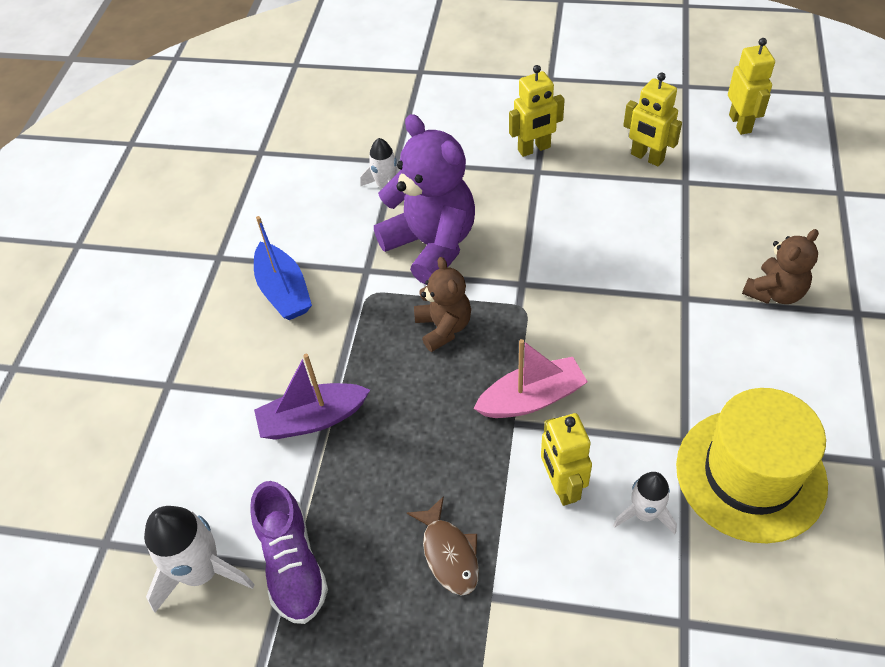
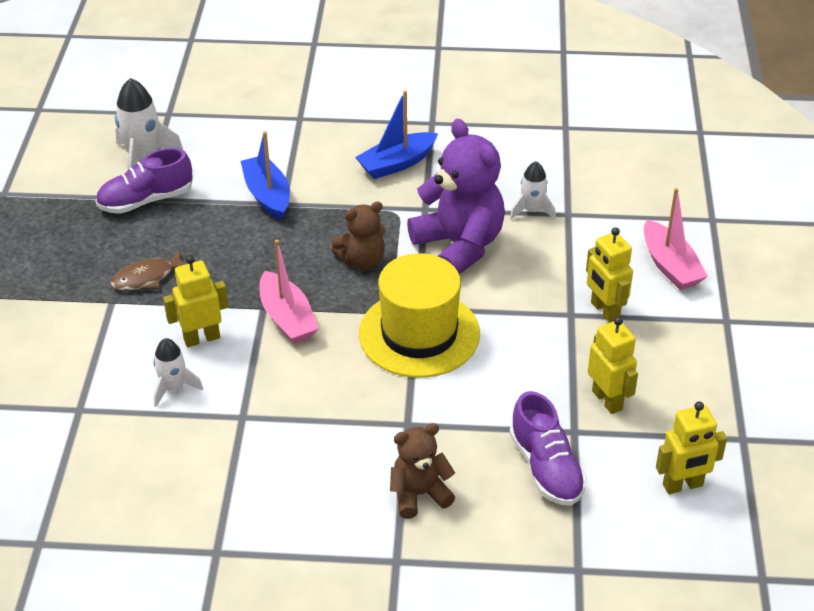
camera: 80 degrees right, 10 degrees down
(313, 419) = (267, 195): purple boat -> blue boat
(431, 245) = (459, 246): purple teddy bear -> purple teddy bear turned 75 degrees counterclockwise
(478, 103) = (670, 266): none -> pink boat
(647, 157) = (607, 400): yellow robot -> yellow robot turned 120 degrees clockwise
(731, 203) = (546, 468): none -> purple shoe
(750, 474) = (207, 458): yellow hat -> yellow hat (419, 333)
(774, 292) = (419, 494): brown teddy bear -> brown teddy bear turned 120 degrees clockwise

